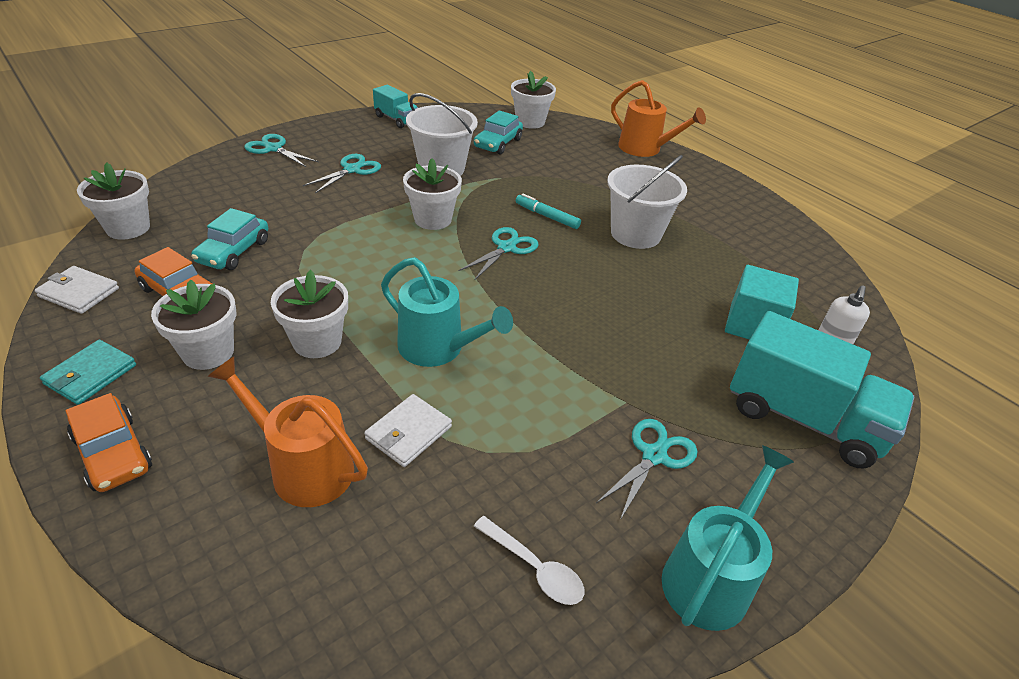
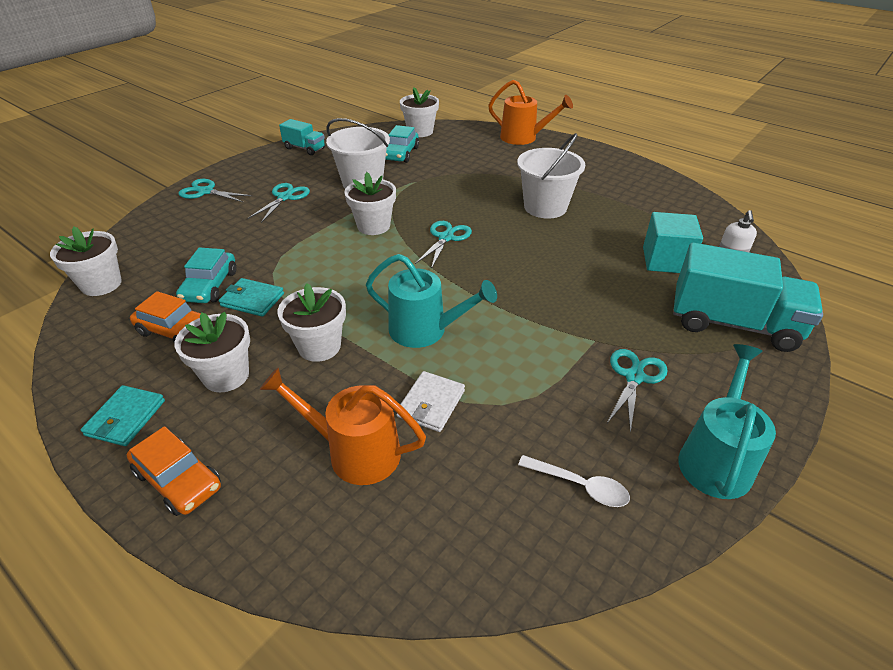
camera: 10 degrees left, 0 degrees up
(79, 292) = (80, 349): white wallet -> none
(270, 275) = (252, 300): none -> turquoise wallet
(547, 216) = (468, 206): turquoise marker -> none

